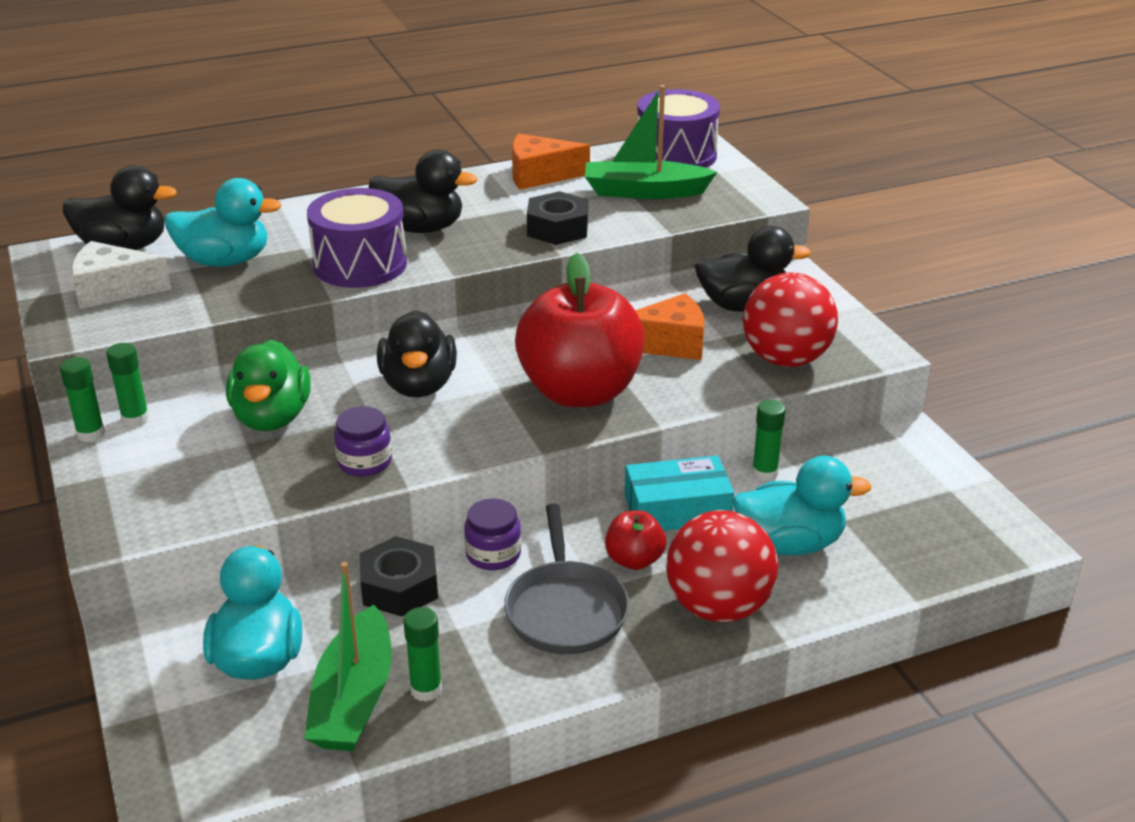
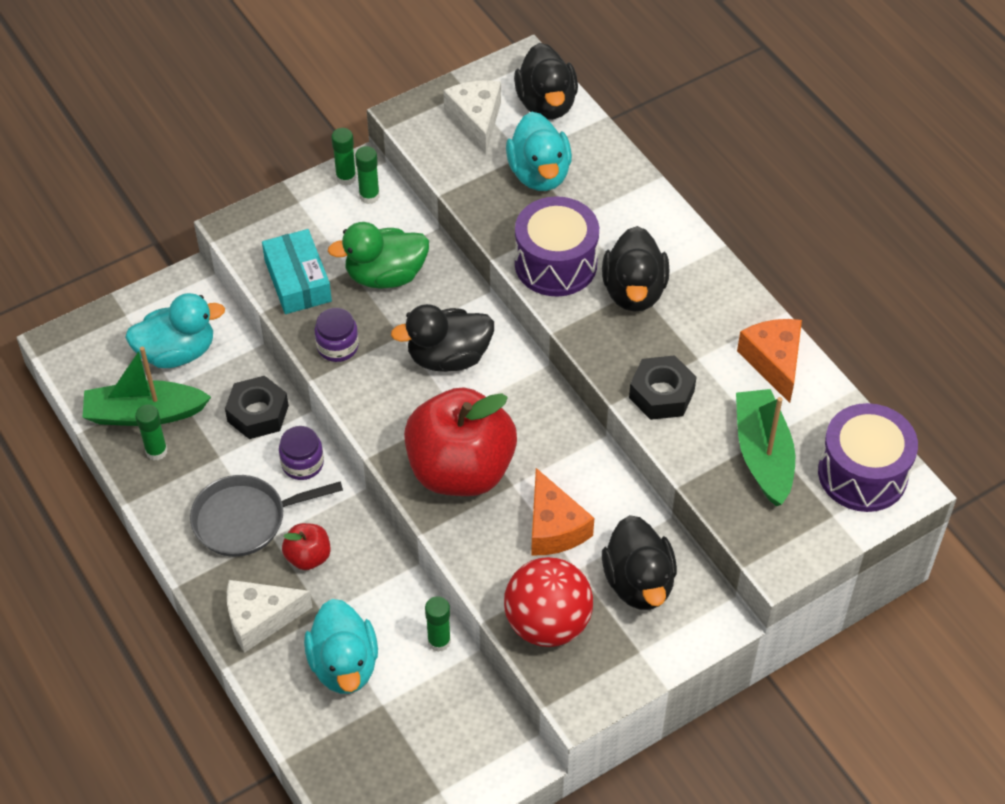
camera: 80 degrees right, 20 degrees up
(677, 509) = (378, 580): turquoise box -> turquoise box (298, 280)
(718, 607) = (260, 619): red ball -> white cheese

